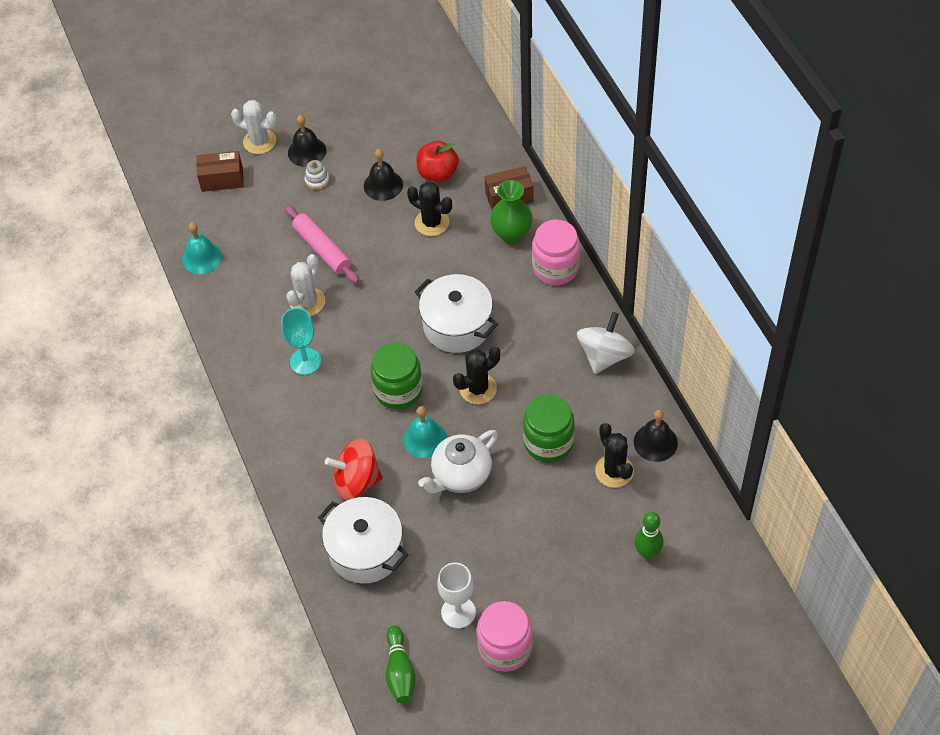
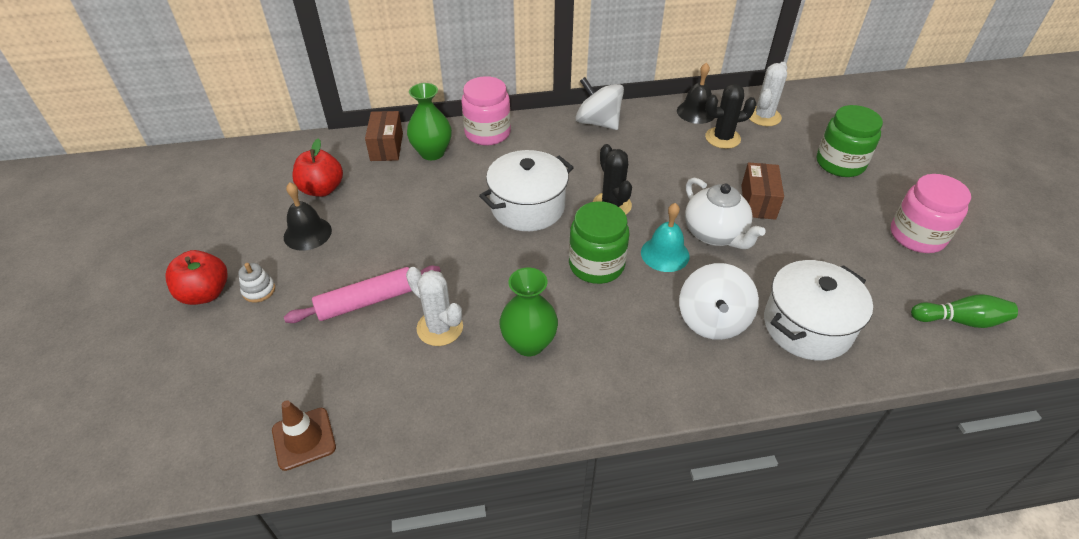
camera: 80 degrees left, 10 degrees down
(202, 257) = (304, 439): turquoise bell -> brown traffic cone
(222, 179) = (181, 393): brown box -> brown box (758, 202)
(259, 141) = (149, 340): white cactus -> white cactus (763, 116)
(305, 361) = (529, 343): turquoise goblet -> green vase
(307, 151) = (205, 293): black bell -> red apple
(356, 481) = (712, 320): red spinning top -> white spinning top
(432, 222) = (384, 204): black cactus -> none
(458, 612) = (880, 262): white goblet -> none
(548, 442) = (685, 170): green jar -> green jar (840, 163)
(647, 552) = (807, 135): green bowling pin -> none

